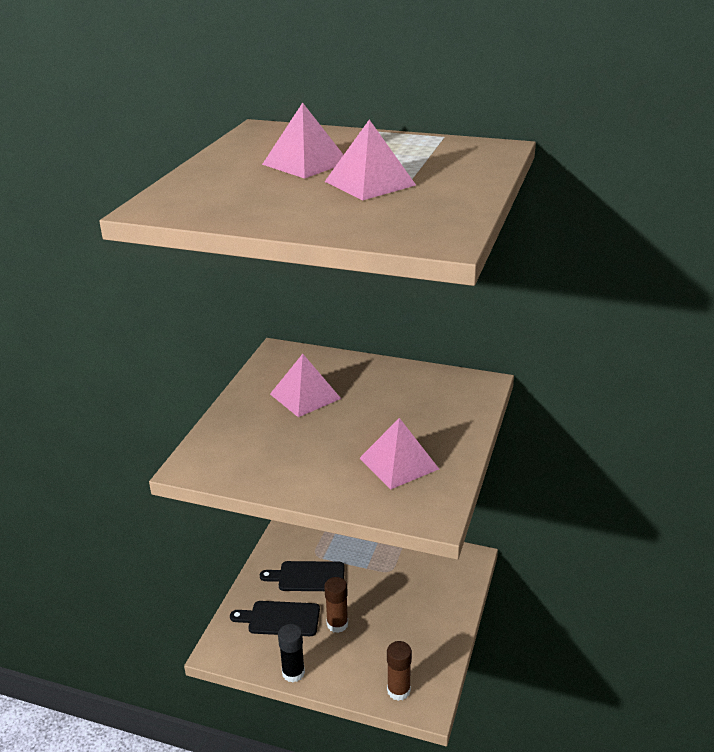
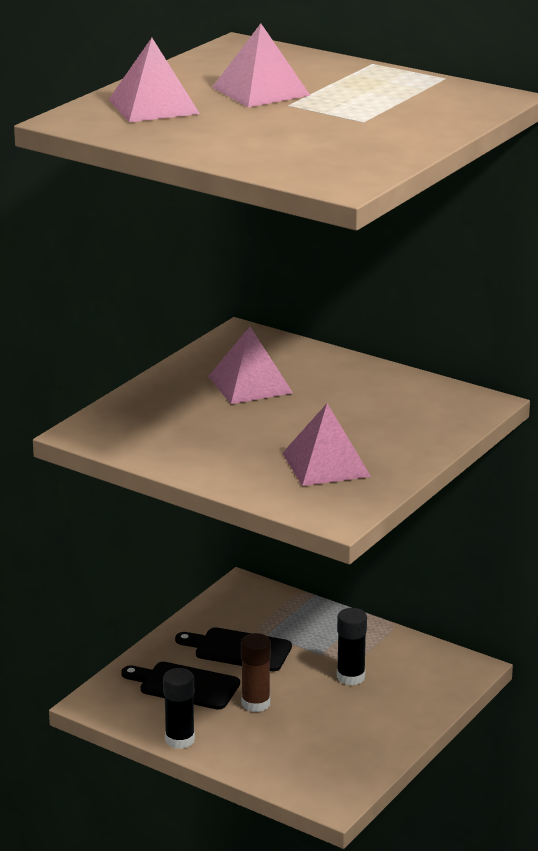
camera: 15 degrees right, 5 degrees down
(369, 183) = (314, 120): pink pyramid -> pink pyramid (153, 106)
(395, 584) = (350, 677): none -> black glue stick
(398, 690) = (304, 780): brown glue stick -> none

